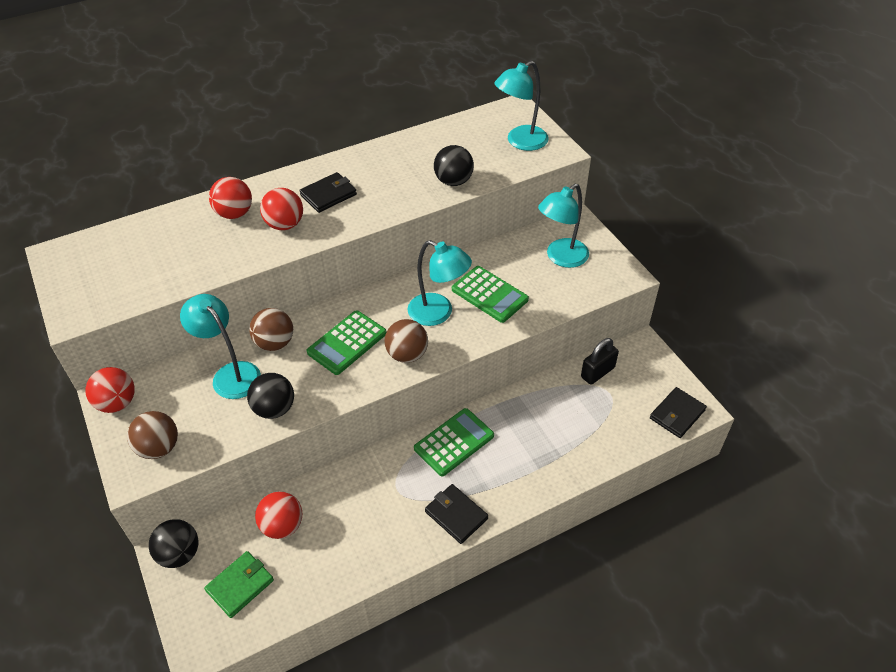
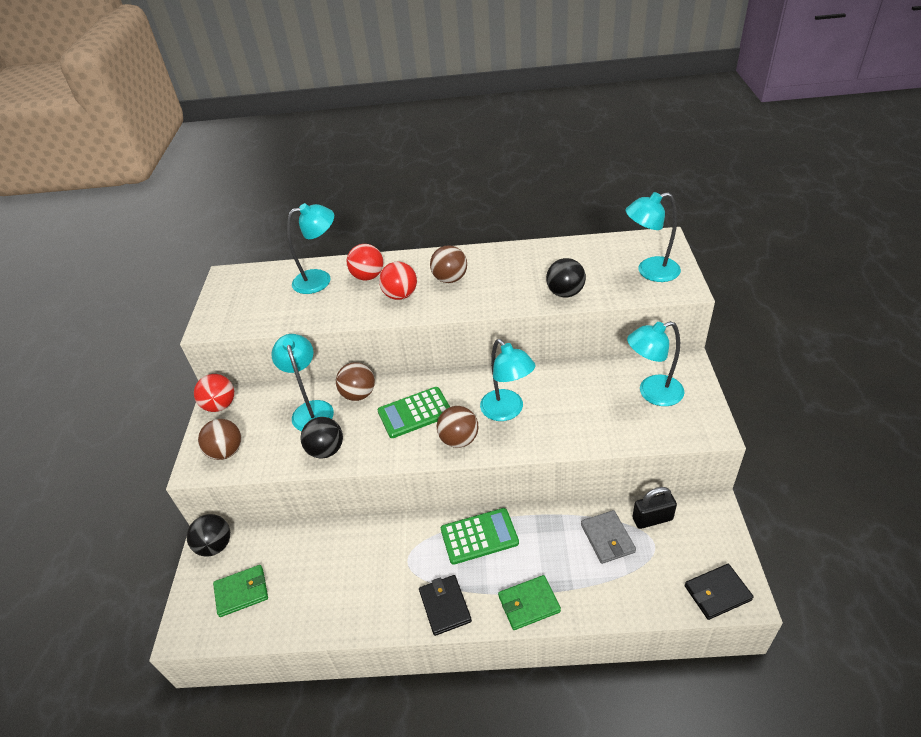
camera: 30 degrees right, 5 degrees down
(179, 230) = (320, 279): none -> turquoise lamp
(282, 526) = (300, 554): red ball -> none
(328, 195) = (450, 279): black wallet -> brown ball
(489, 294) = (563, 408): green calculator -> none
(530, 483) = (529, 604): none -> green wallet
(568, 402) = (607, 538): none -> grey wallet

